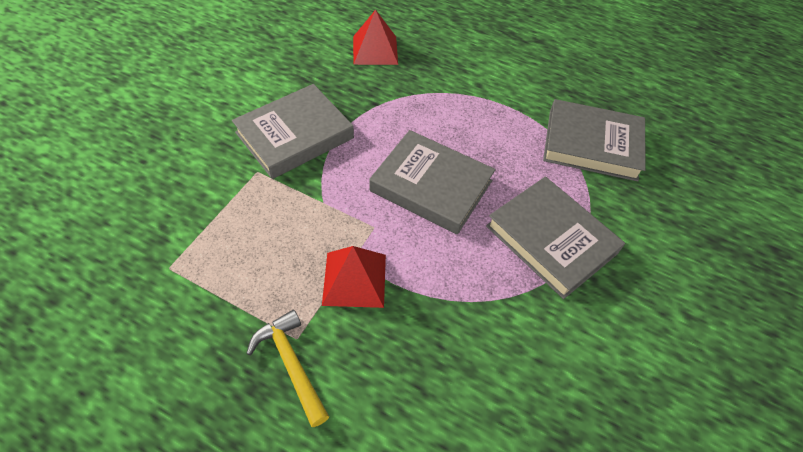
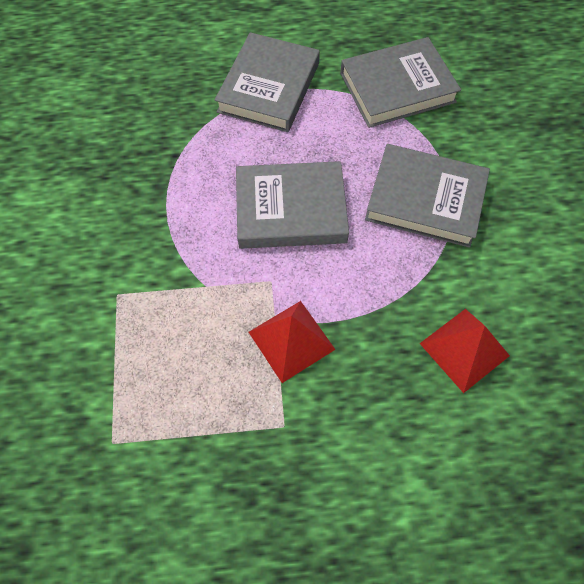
camera: 30 degrees left, 10 degrees up
(291, 364) = (297, 451): yellow hammer -> none
(294, 135) = (123, 234): grey book -> grey book (268, 87)
(375, 50) = (129, 95): red pyramid -> red pyramid (464, 349)

